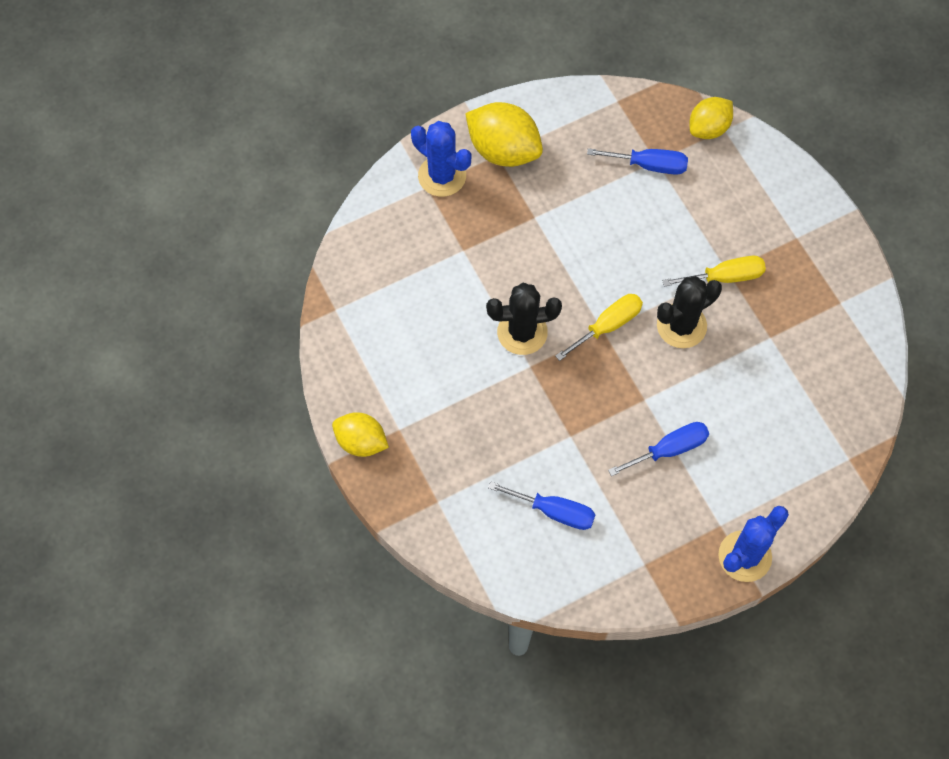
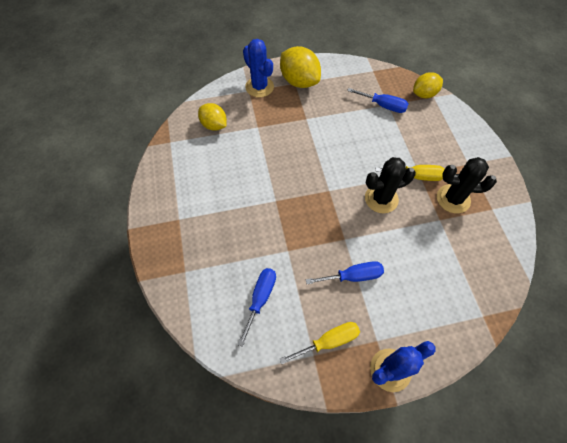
camera: 15 degrees right, 5 degrees down
(361, 442) = (152, 221): yellow lemon -> yellow lemon (214, 125)
(522, 332) = (277, 179): black cactus -> black cactus (453, 199)
(554, 511) = (260, 299): blue screwdriver -> blue screwdriver turned 105 degrees counterclockwise
(608, 325) = (333, 188): yellow screwdriver -> yellow screwdriver (329, 341)

